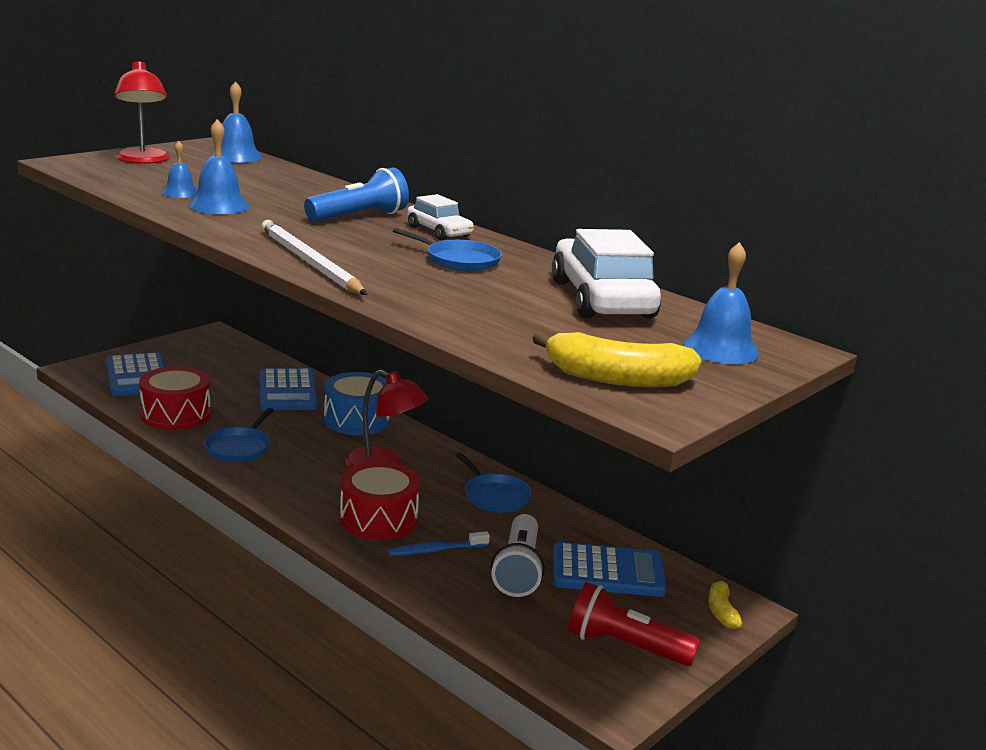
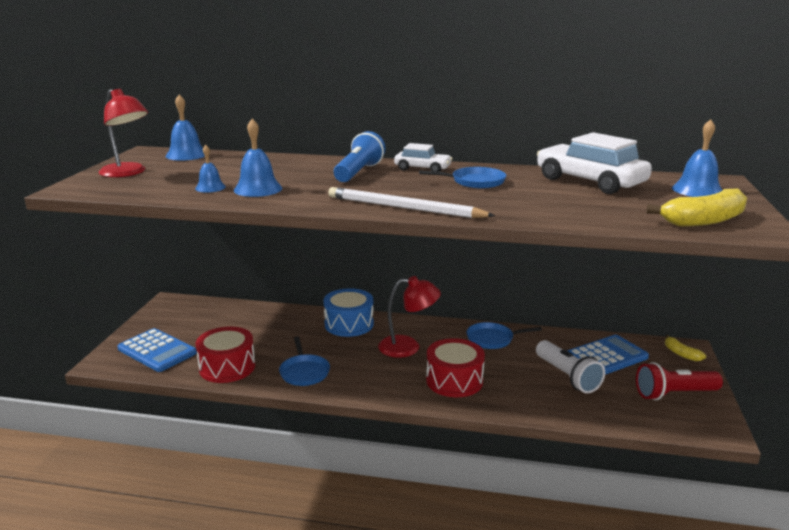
camera: 30 degrees left, 0 degrees up
(287, 391) = (278, 322): blue calculator -> none
(435, 550) = (511, 385): blue toothbrush -> none
(495, 496) = (492, 339): blue pan -> blue pan turned 150 degrees clockwise

